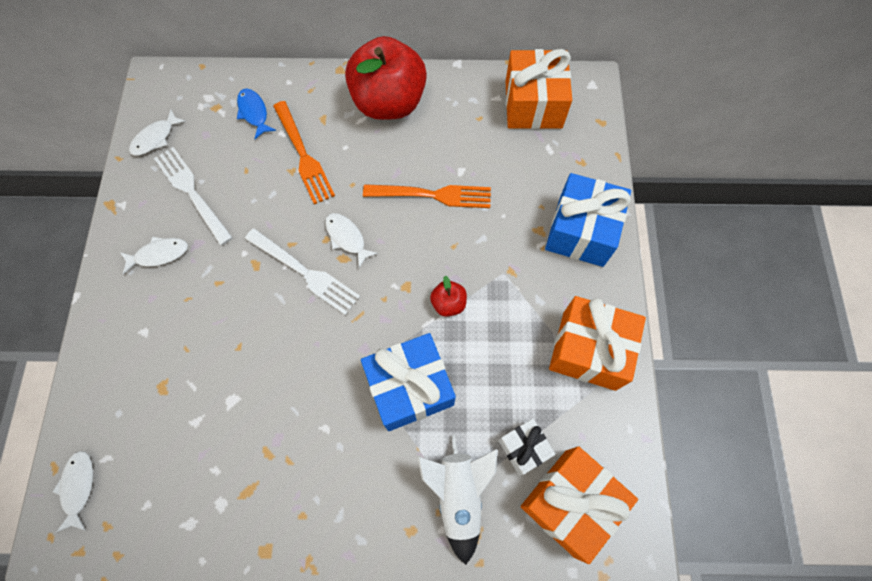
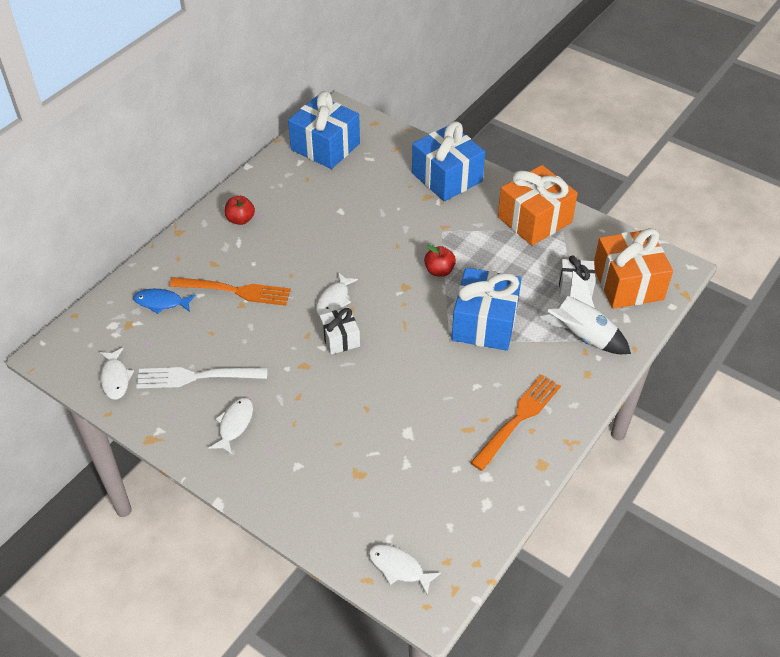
camera: 55 degrees left, 20 degrees down
(305, 272) = (340, 338): white fork -> white gift
(347, 238) = (334, 300): white fish -> white fish turned 60 degrees counterclockwise
(388, 103) = (240, 219): red apple -> red apple, size x0.41
(432, 195) = (345, 235): orange fork -> orange fork (518, 419)
(533, 104) = (325, 146): orange gift -> blue gift

